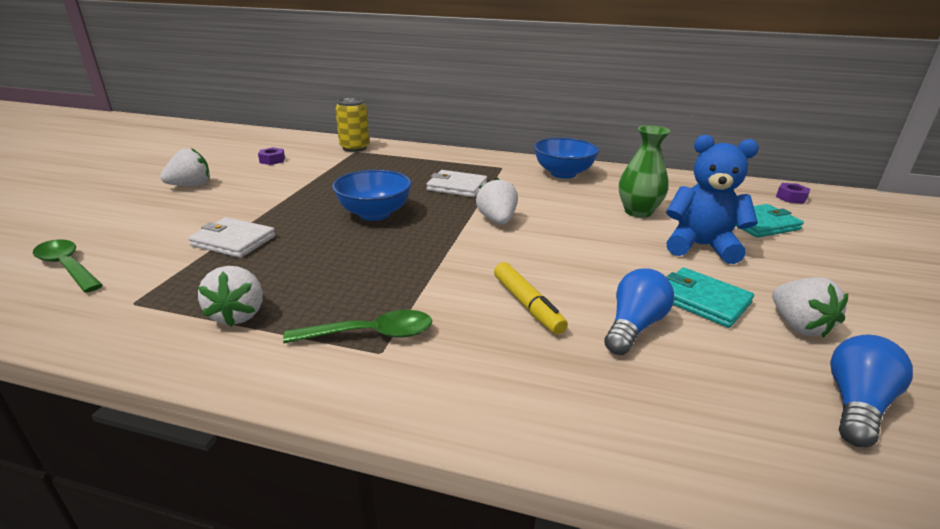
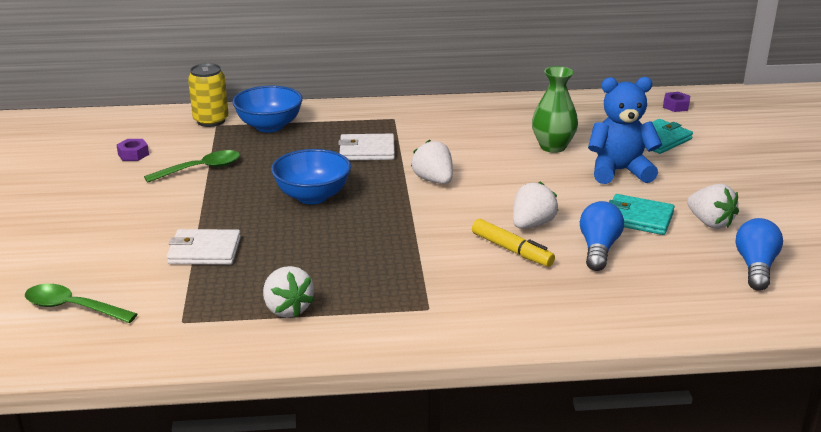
camera: 20 degrees left, 0 degrees up
(191, 185) = (79, 202): white strawberry -> white strawberry (532, 224)
(371, 334) = (410, 298): green spoon -> green spoon (201, 169)
(563, 174) = (460, 115): blue bowl -> blue bowl (269, 126)

